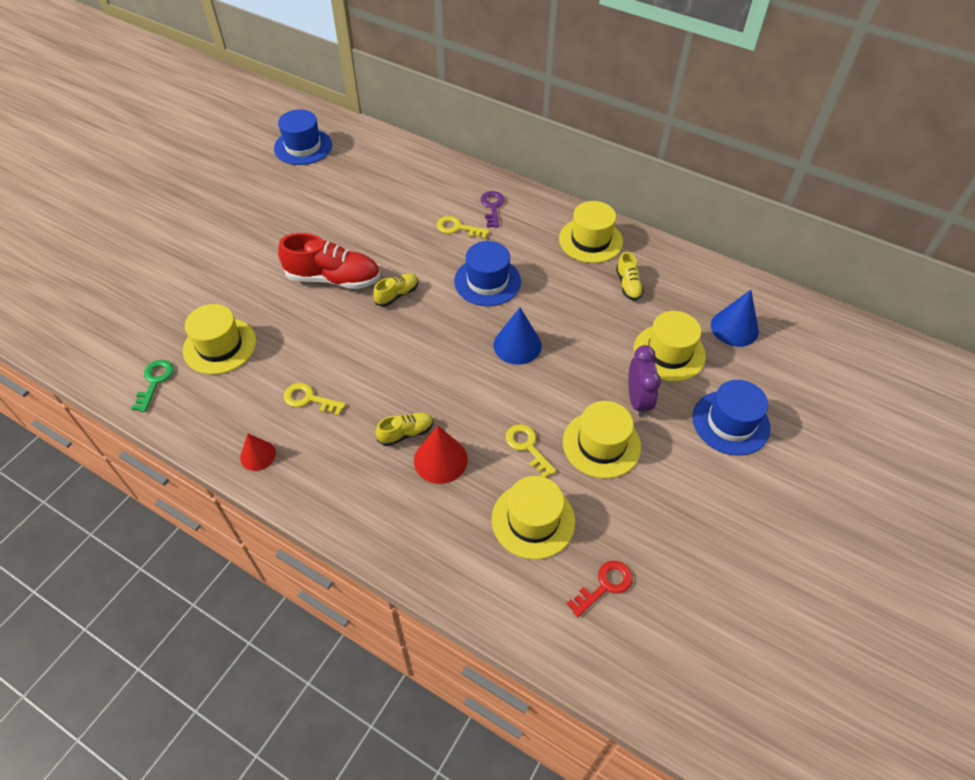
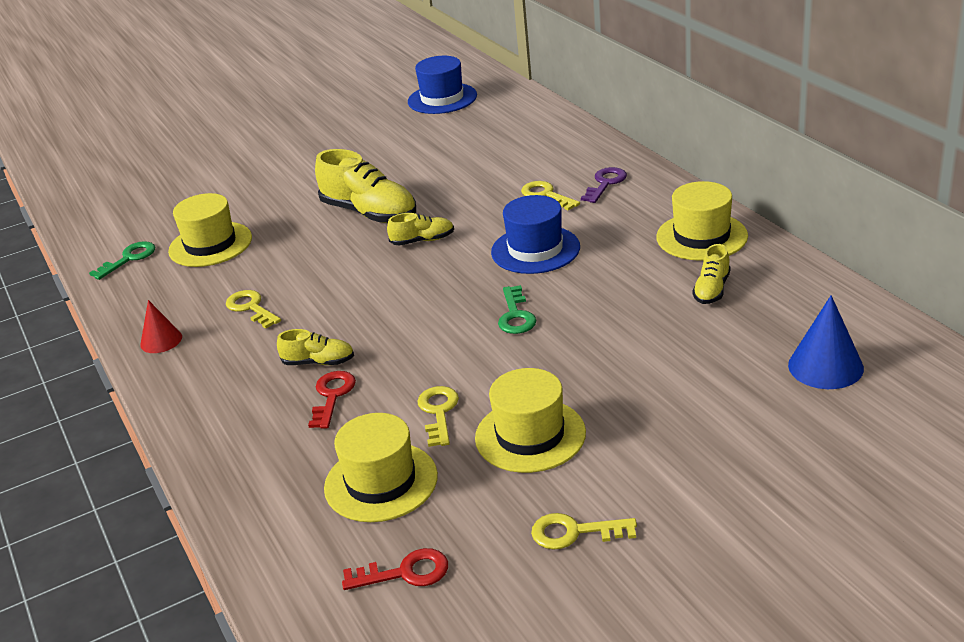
camera: 35 degrees right, 20 degrees down
(333, 278) = (369, 213): red shoe -> yellow shoe
(440, 460) = (332, 396): red cone -> red key
(517, 345) = (515, 315): blue cone -> green key
(638, 400) = (617, 406): purple clock -> none
(669, 353) = (705, 369): yellow hat -> none
(683, 510) = (574, 532): none -> yellow key
(730, 422) = (726, 463): blue hat -> none

